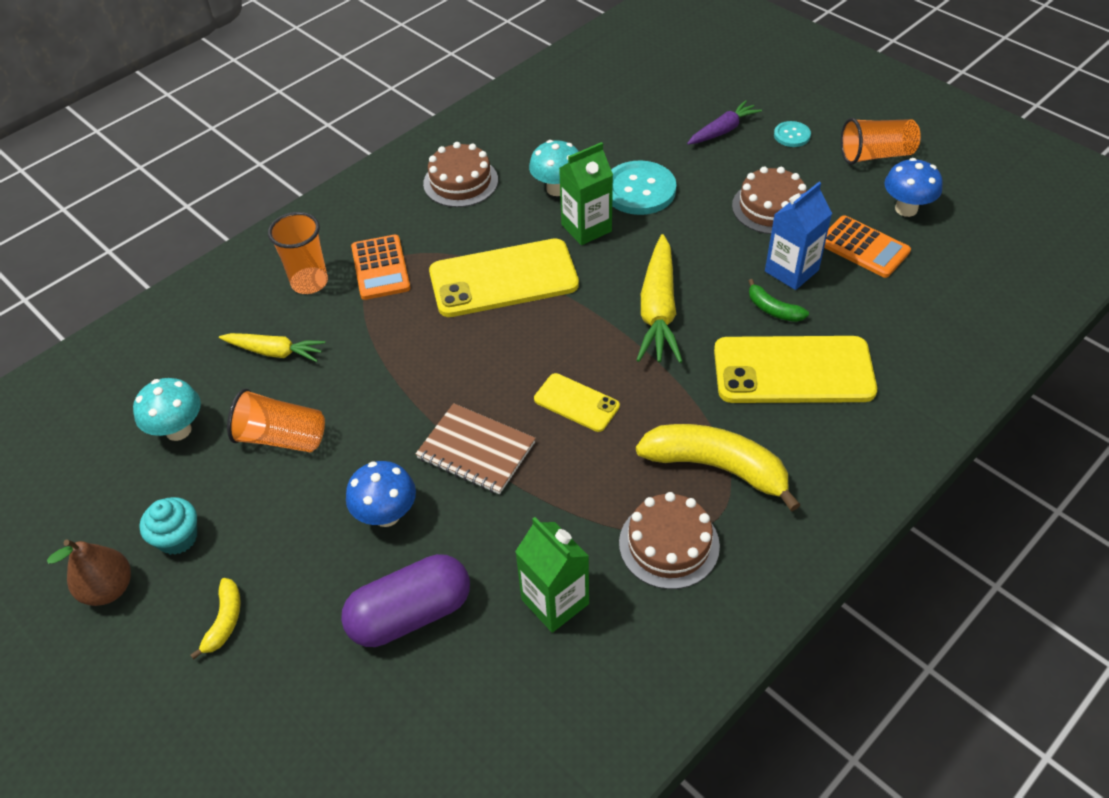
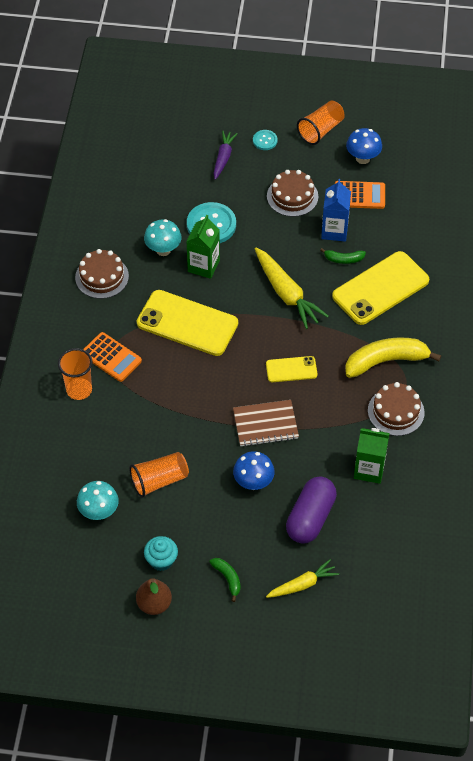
camera: 40 degrees left, 5 degrees up
(224, 621) = (227, 578): yellow banana -> green banana
(275, 352) = (104, 440): yellow carrot -> yellow carrot (302, 584)
(503, 278) = (187, 323): yellow phone -> yellow phone turned 75 degrees clockwise

